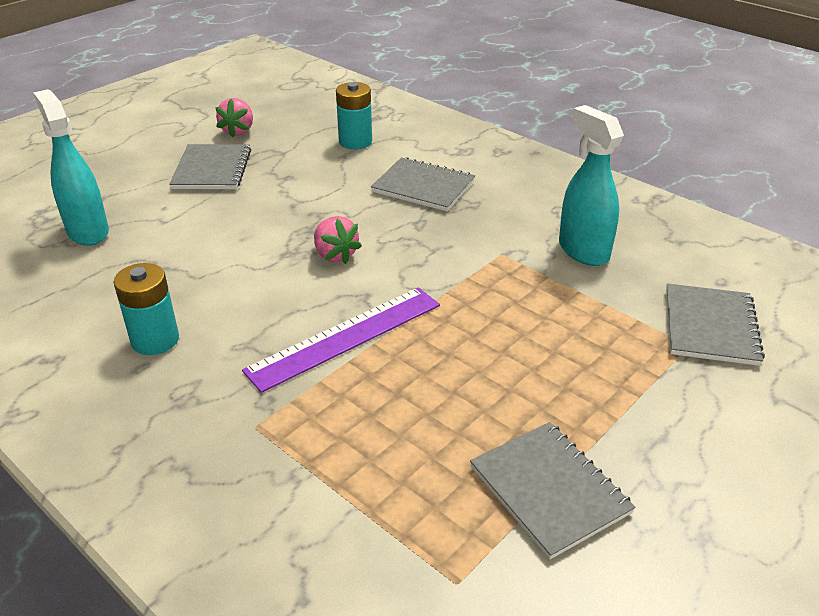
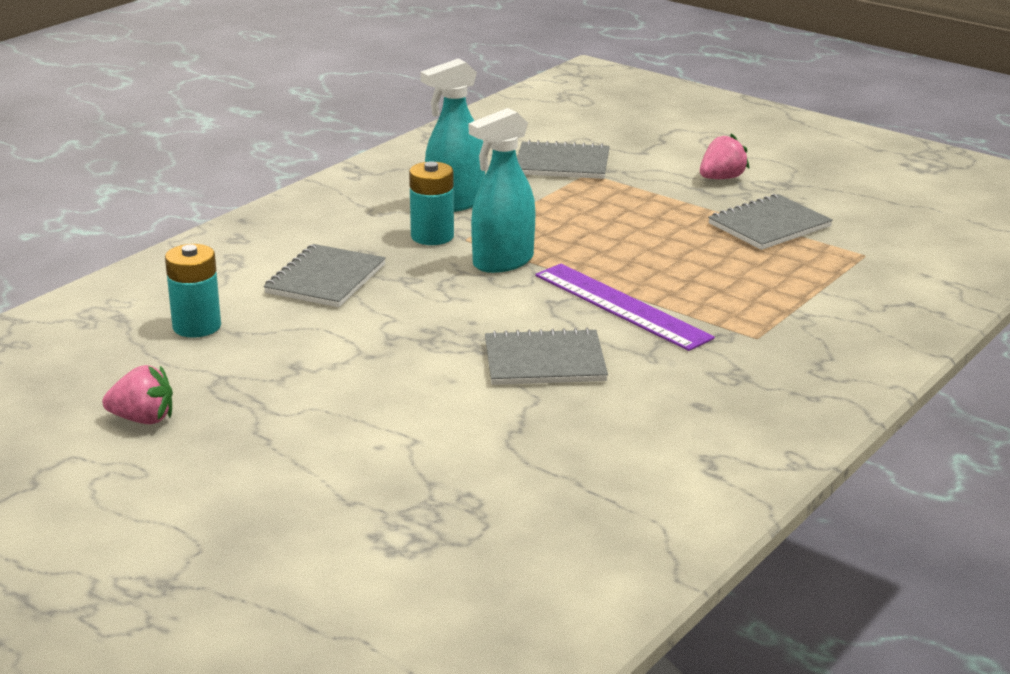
camera: 95 degrees left, 10 degrees down
(88, 231) = (446, 494): turquoise spray bottle -> turquoise spray bottle (502, 262)
(155, 340) = (658, 404): turquoise battery -> turquoise battery (432, 236)
(212, 169) = (269, 424): grey notebook -> grey notebook (544, 361)
(335, 255) = (480, 321): pink strawberry -> pink strawberry (721, 178)

